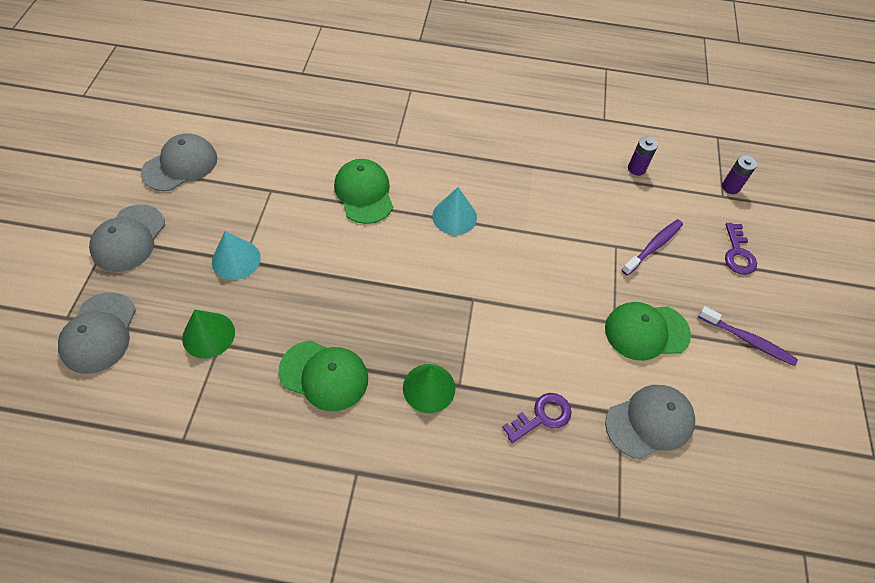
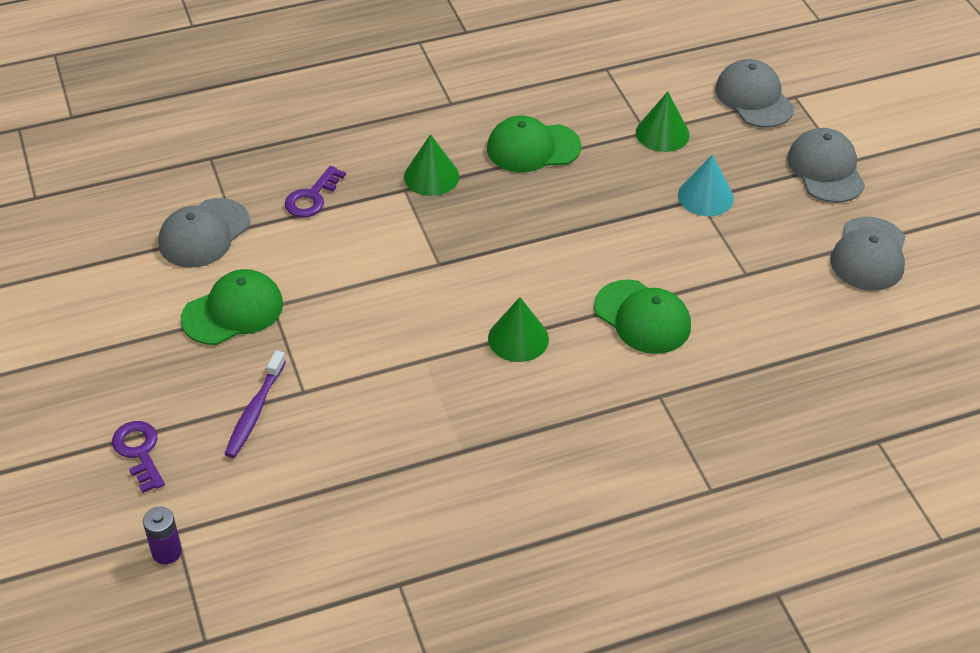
camera: 155 degrees right, 10 degrees down
(454, 216) = (518, 338): turquoise cone -> green cone
(636, 169) = (316, 516): purple battery -> none
(747, 340) = (112, 351): purple toothbrush -> none

